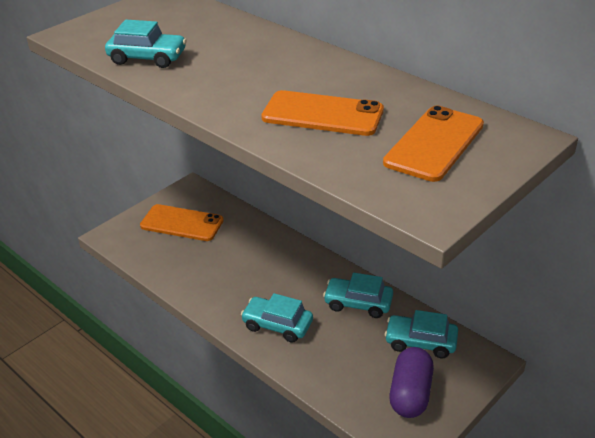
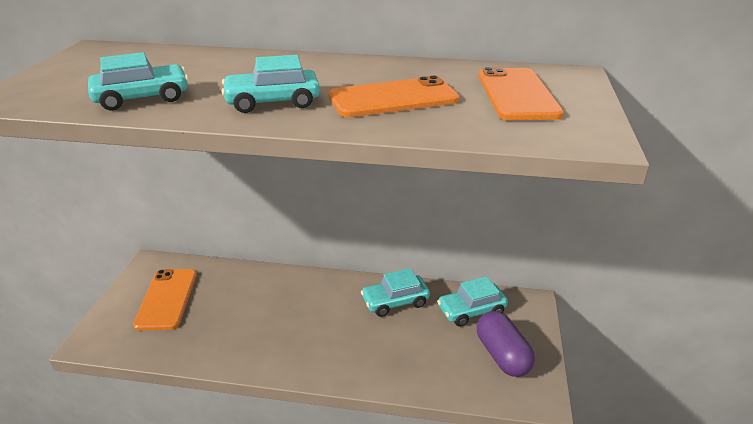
camera: 35 degrees left, 5 degrees down
(182, 223) = (167, 299): orange phone -> orange phone turned 75 degrees counterclockwise
(277, 325) = (342, 351): turquoise car -> turquoise car (272, 102)

